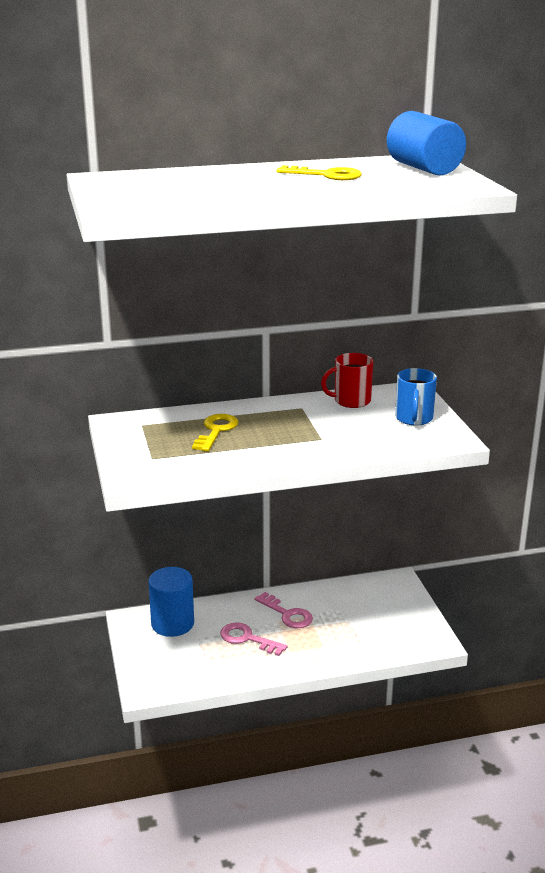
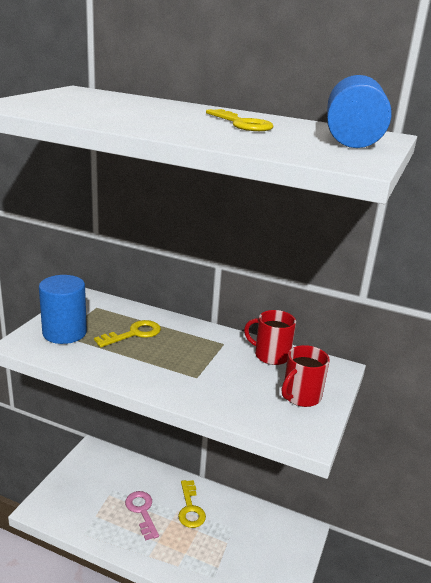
camera: 35 degrees right, 0 degrees up
(172, 624) = (111, 468): blue cylinder -> blue cylinder (64, 333)
(287, 614) = (190, 508): pink key -> yellow key
(414, 418) = (301, 396): blue mug -> red mug

